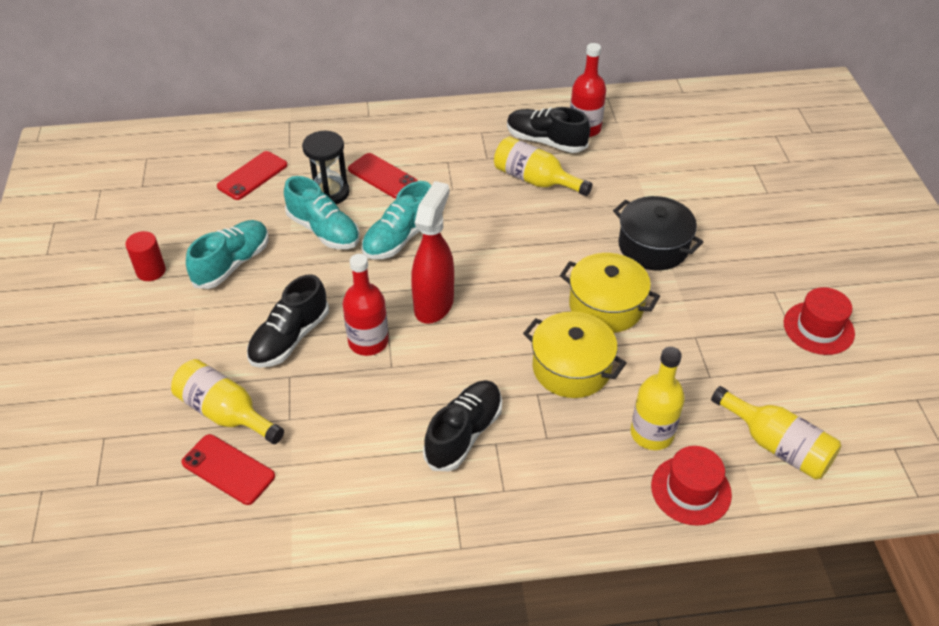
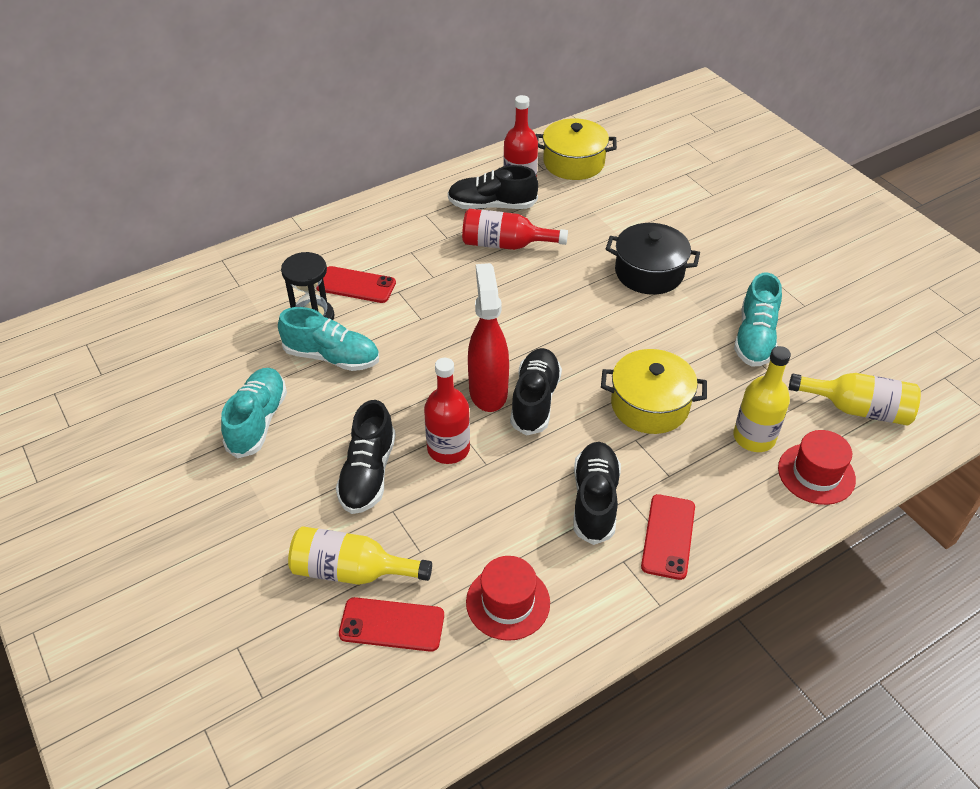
camera: 25 degrees left, 0 degrees up
(151, 271) = (172, 458): red cylinder -> none
(252, 176) = (219, 326): red phone -> red phone (668, 536)
(399, 238) = (413, 339): turquoise shoe -> turquoise shoe (755, 338)
(470, 327) = (535, 400): none -> black shoe
(535, 180) = (505, 244): yellow bottle -> red bottle
(606, 306) = (643, 339): yellow pot -> yellow pot (573, 163)
(818, 328) = (826, 298): red hat -> red hat (508, 602)

